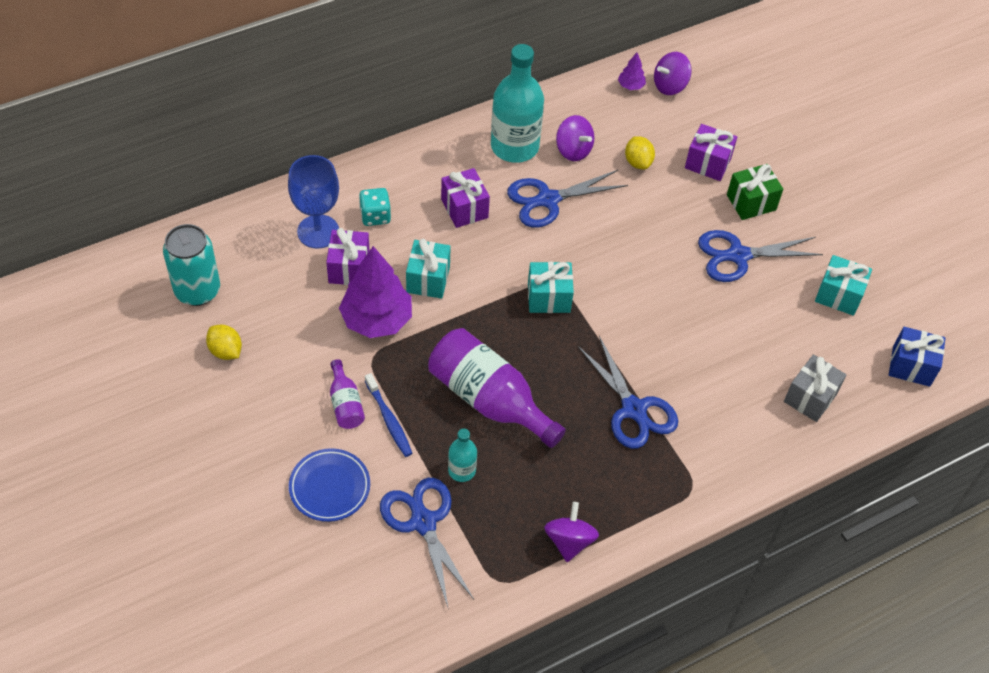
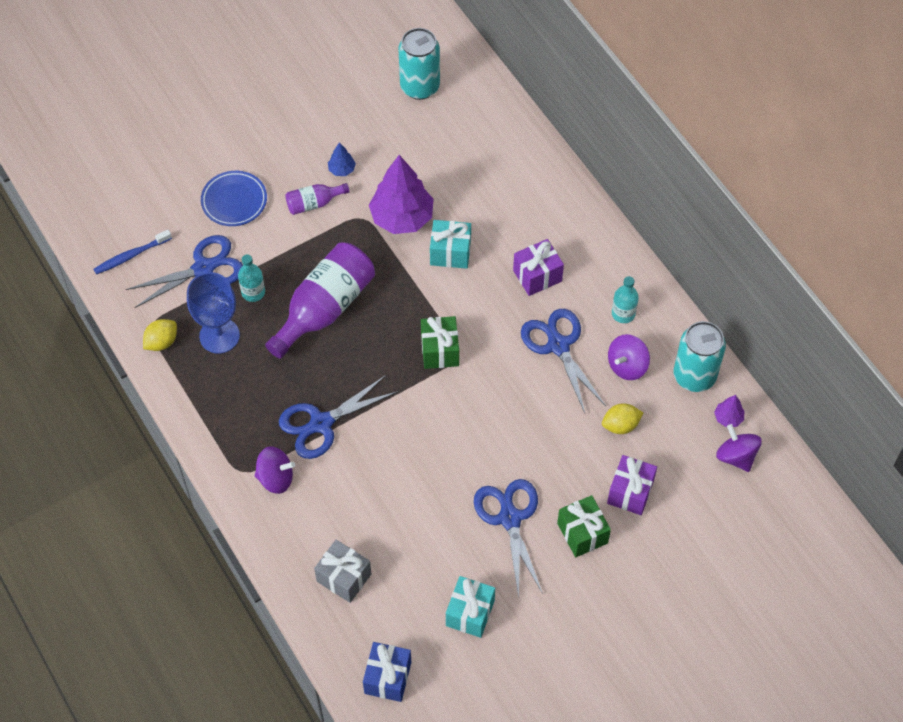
camera: 90 degrees right, 5 degrees up
(226, 351) = (360, 115): yellow lemon -> yellow lemon (162, 342)
(302, 373) = (342, 170): none -> blue tree
(318, 231) = (494, 164): blue goblet -> blue goblet (219, 336)
(349, 268) = (456, 191): purple gift -> none
(375, 216) = (518, 205): turquoise dice -> none
(389, 420) = (300, 236): blue toothbrush -> blue toothbrush (131, 256)
(514, 146) = (623, 313): turquoise bottle -> turquoise bottle, size x0.49
(549, 298) = (440, 350): turquoise gift -> green gift
(569, 541) = (188, 375): purple spinning top -> purple spinning top (276, 478)
(586, 103) = (694, 376): none -> turquoise can

